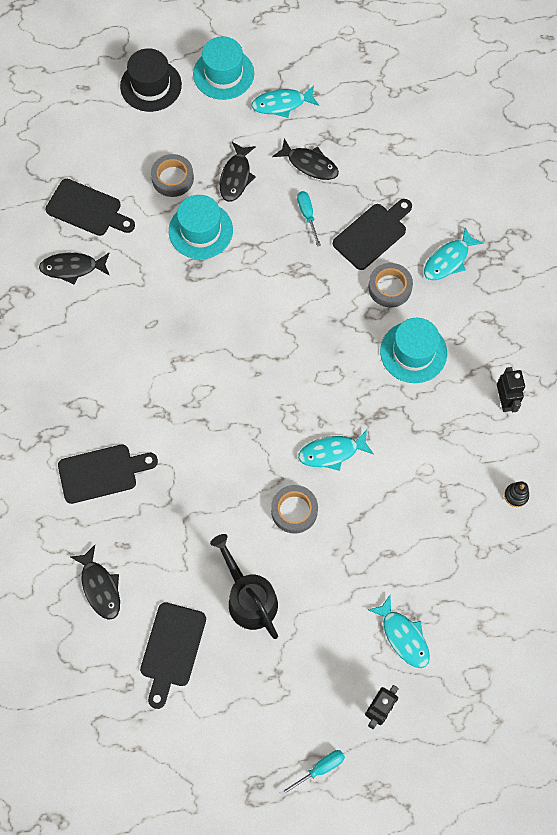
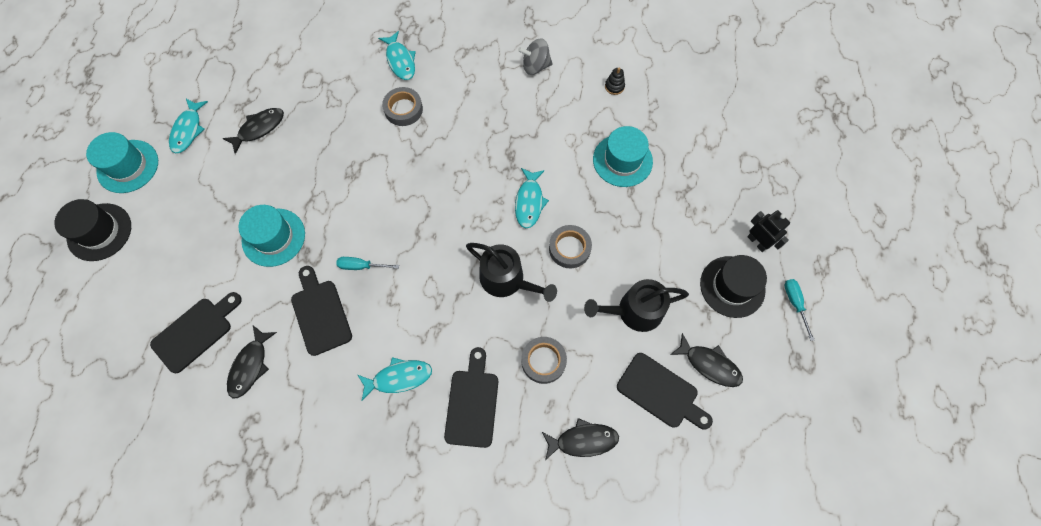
camera: 70 degrees left, 0 degrees up
(172, 178) = (207, 244): grey tape -> grey tape (543, 361)
(236, 177) = (237, 190): black fish -> black fish (709, 364)
(237, 460) = (507, 279): none -> black watering can
(307, 215) = (306, 147): turquoise screwdriver -> turquoise screwdriver (361, 266)
(314, 694) = (732, 286): none -> black hat
(372, 234) = (349, 105): black cutting board -> black cutting board (320, 313)
(403, 636) = (702, 203): turquoise fish -> turquoise fish (399, 377)
(413, 352) = (467, 112): turquoise hat -> turquoise hat (622, 160)
(504, 401) = (535, 66): black robot -> grey spinning top

